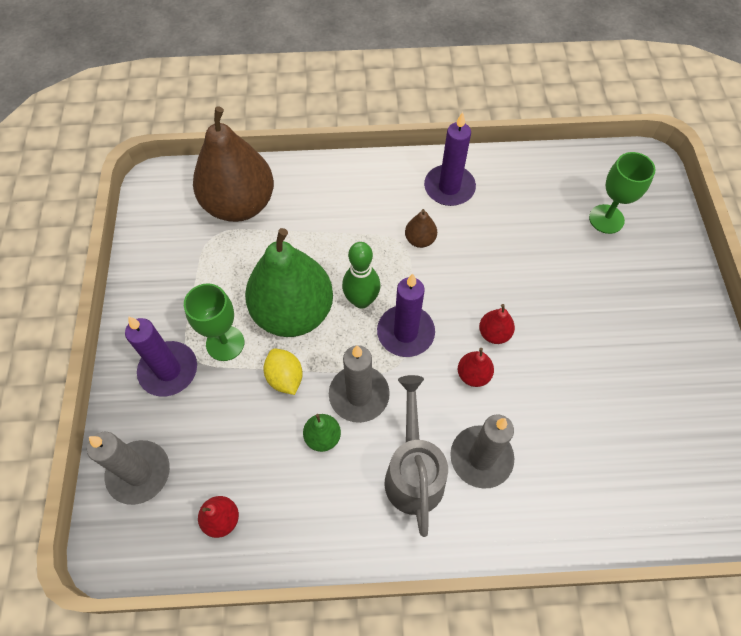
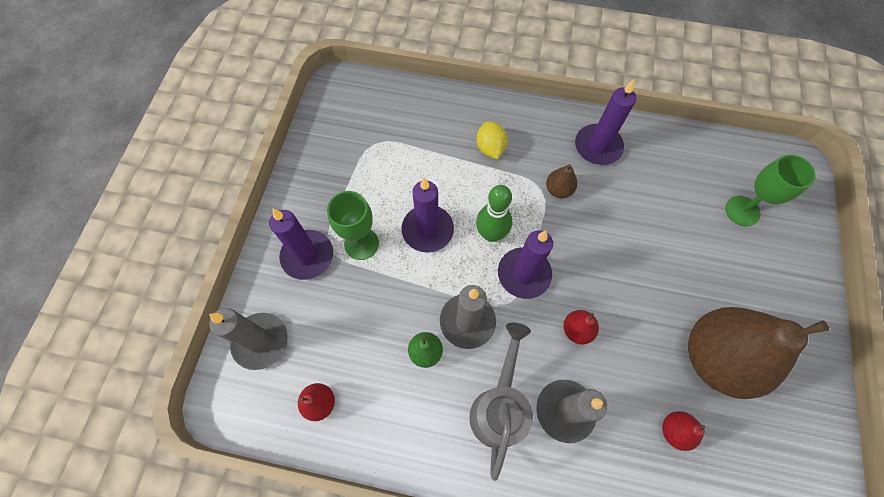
camera: 15 degrees right, 5 degrees up
(240, 204) = (405, 120): brown pear -> brown pear (716, 358)
(285, 378) = (405, 288): yellow lemon -> yellow lemon (490, 148)
(293, 312) = (427, 230): green pear -> purple candle
(494, 333) = (606, 295): red pear -> red pear (674, 431)

